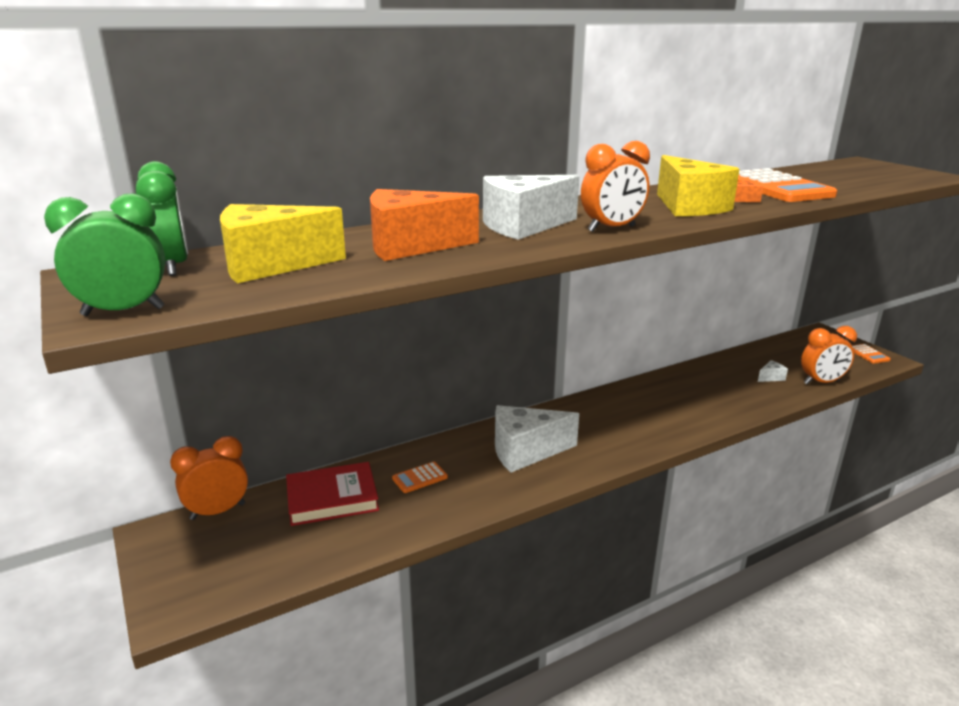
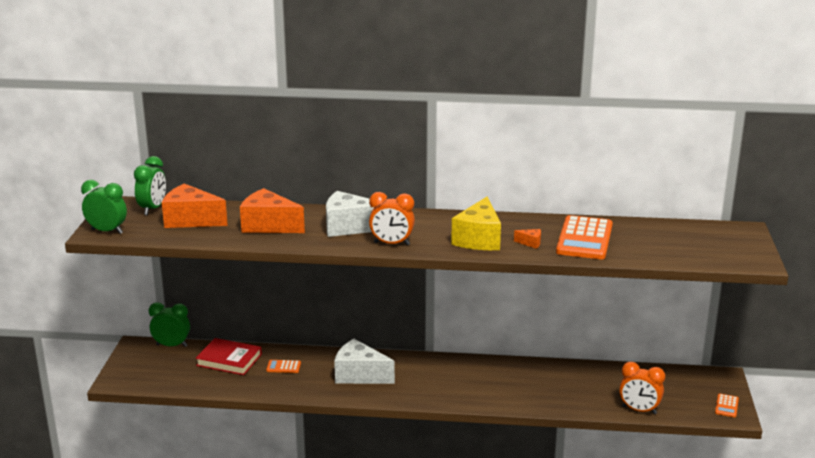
camera: 35 degrees right, 0 degrees up
(218, 511) = (172, 345): orange clock -> green clock
(270, 265) = (191, 220): yellow cheese -> orange cheese
(771, 377) = (605, 392): white cheese -> none

